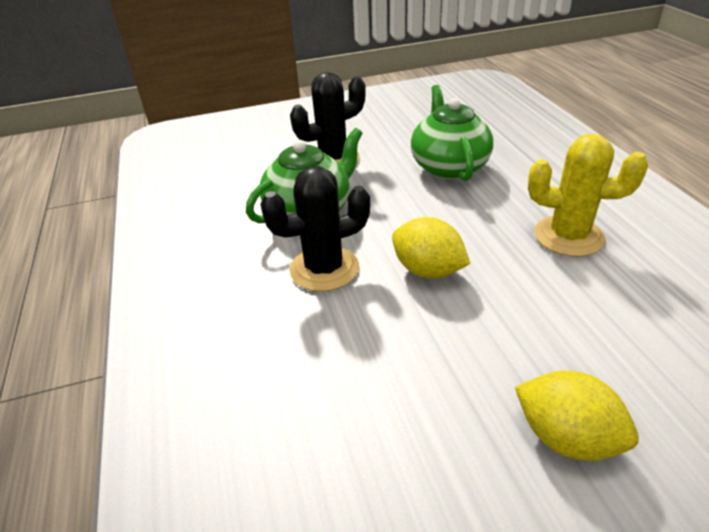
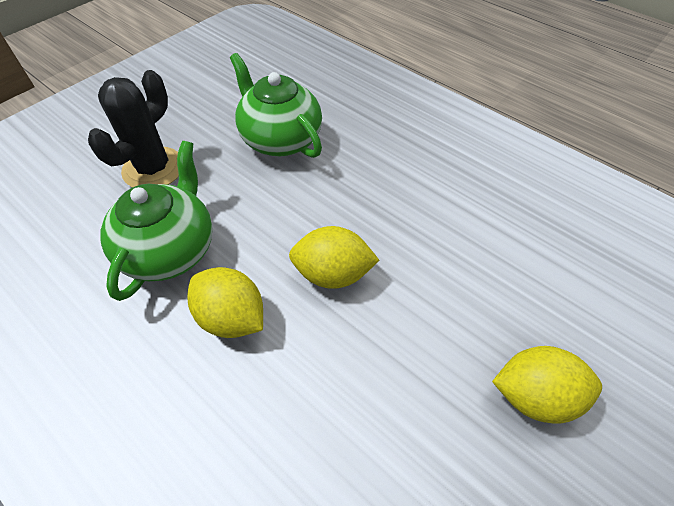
camera: 35 degrees left, 15 degrees up
(324, 269) = (231, 317): black cactus -> yellow lemon
(568, 236) = (425, 184): yellow cactus -> none

